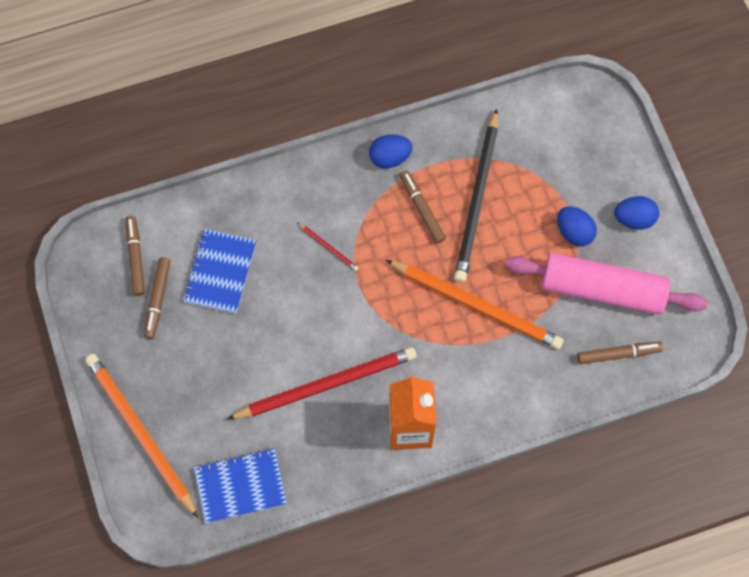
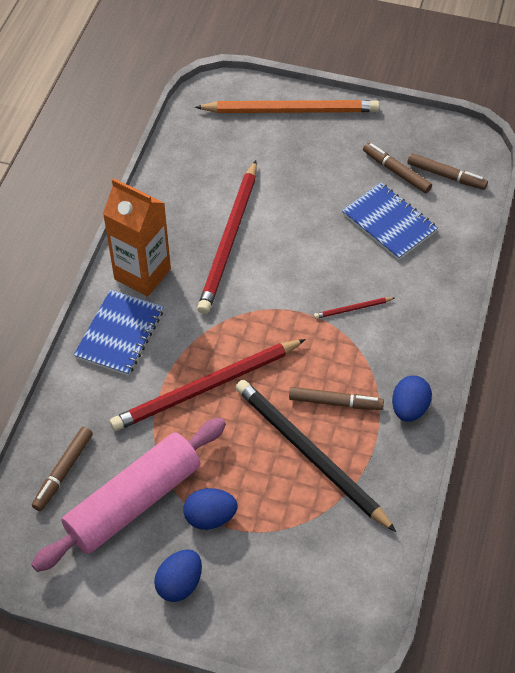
camera: 125 degrees right, 15 degrees down
(240, 486) = (196, 146): blue notebook -> blue notebook (119, 334)
(477, 305) = (206, 387): orange pencil -> red pencil

